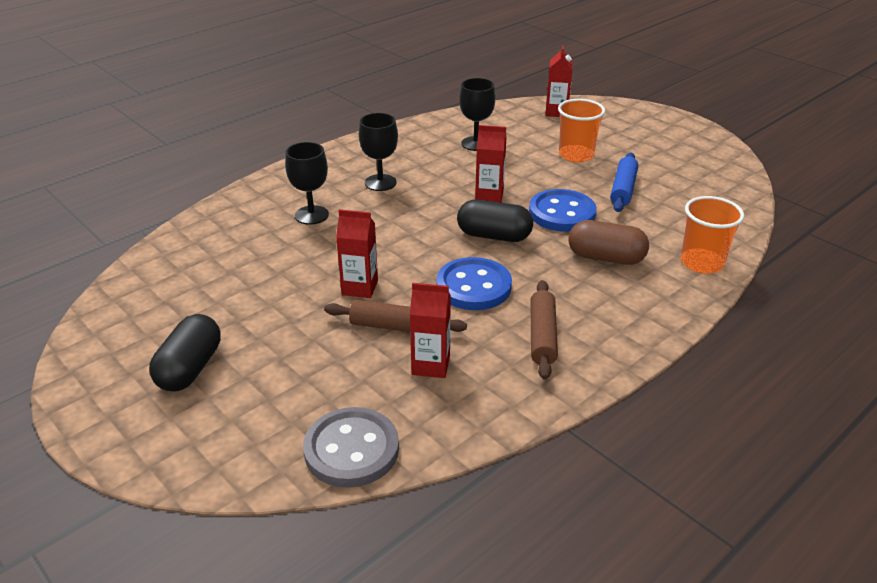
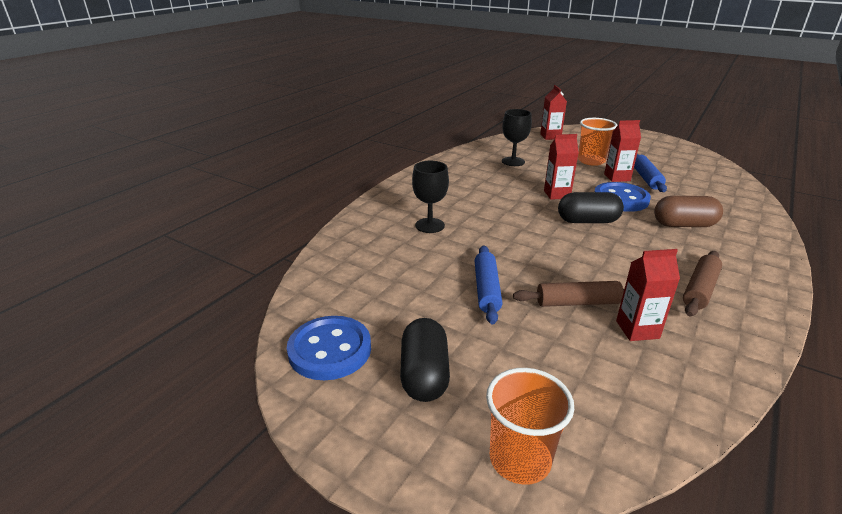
camera: 15 degrees left, 5 degrees down
(313, 297) = (487, 290): none -> blue rolling pin
(351, 449) = (643, 423): grey button -> none
(360, 287) = (519, 275): red carton -> red carton (617, 177)
(380, 183) = (465, 195): black goblet -> none
(473, 286) = (609, 260): blue button -> blue button (330, 350)
(542, 336) = (699, 289): brown rolling pin -> brown rolling pin turned 45 degrees clockwise
(702, 263) = (752, 219): orange cup -> orange cup (520, 459)

